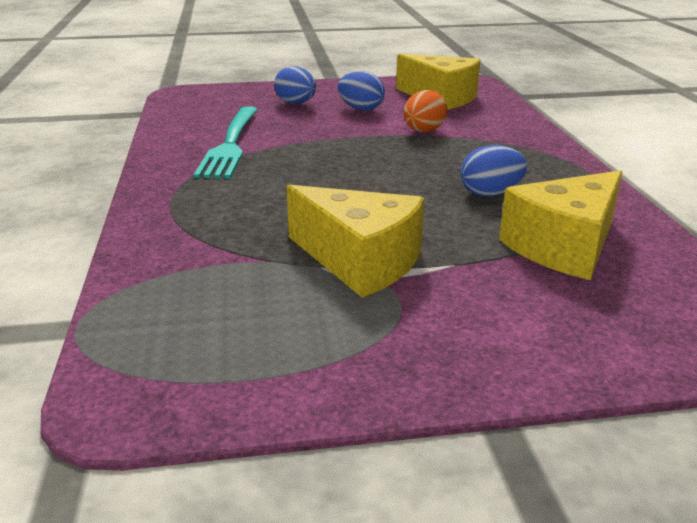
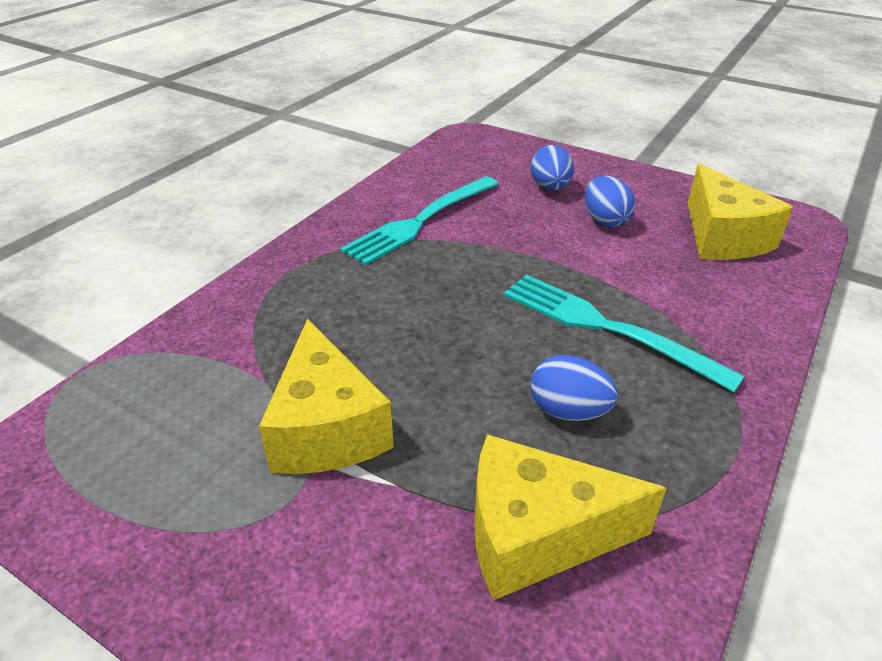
camera: 40 degrees right, 10 degrees up
(423, 131) = (627, 282): orange egg -> none
(446, 154) = (605, 327): none -> turquoise fork

